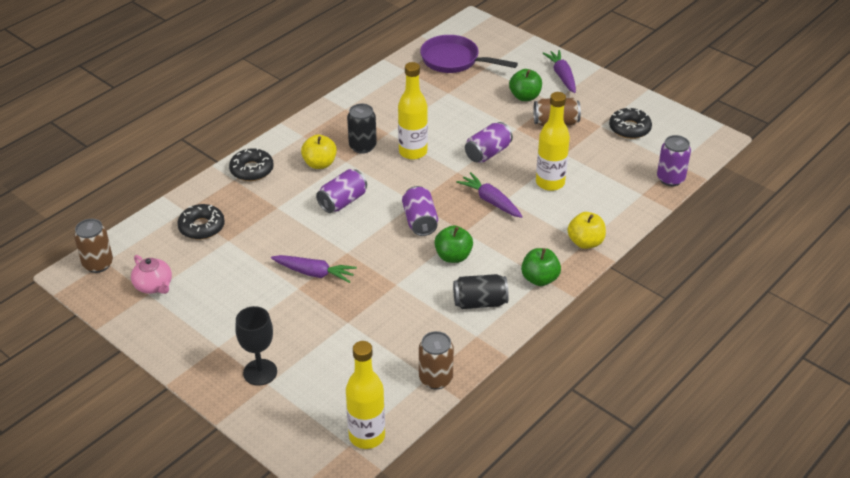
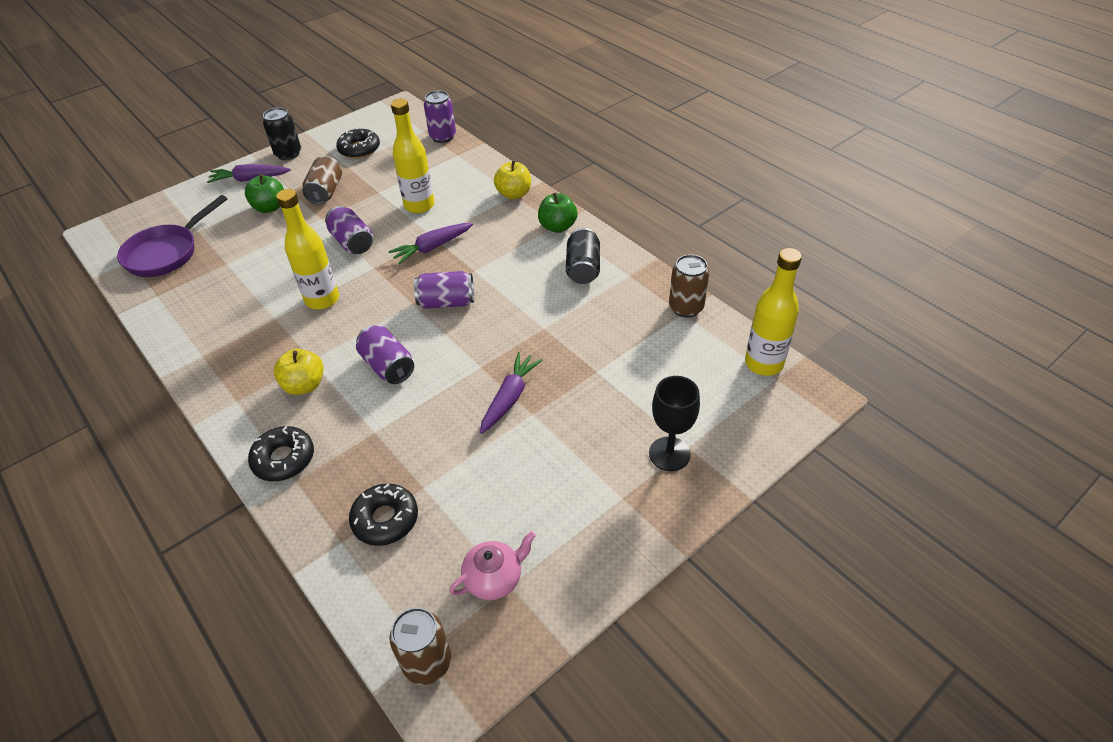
camera: 80 degrees left, 5 degrees up
(362, 146) = (289, 343): black can -> black can (288, 154)
(453, 256) = (510, 281): green apple -> none

